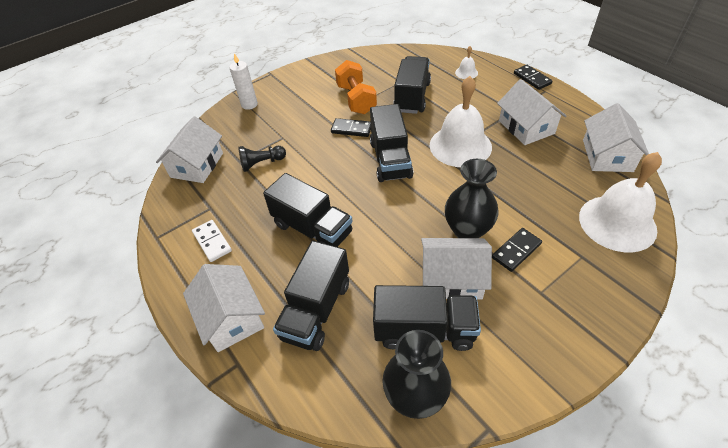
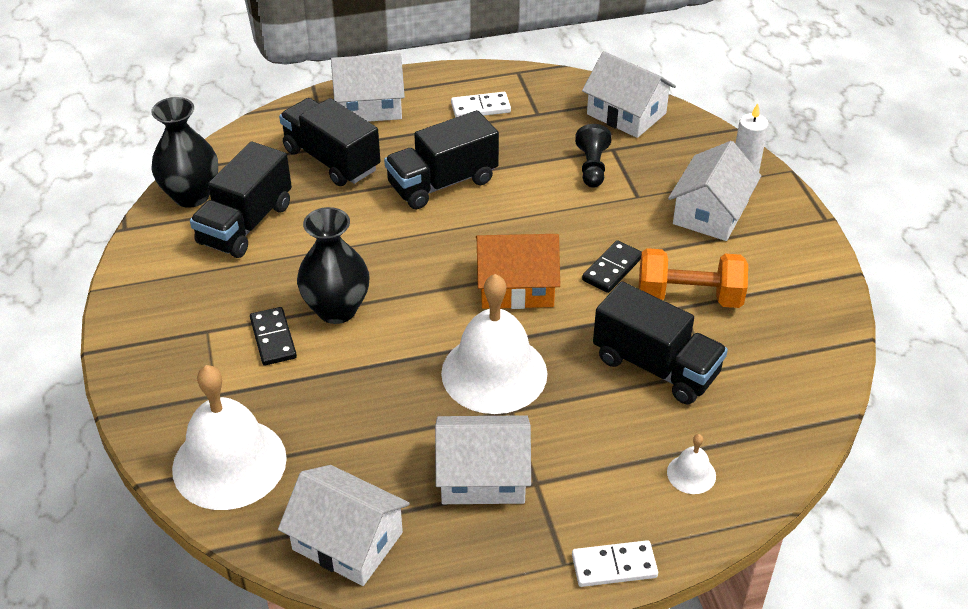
camera: 110 degrees right, 5 degrees down
(390, 159) = (516, 287): black truck -> orange house
(452, 278) = (284, 268): white house -> white house (710, 212)
(532, 79) = (614, 566): black domino -> white domino

